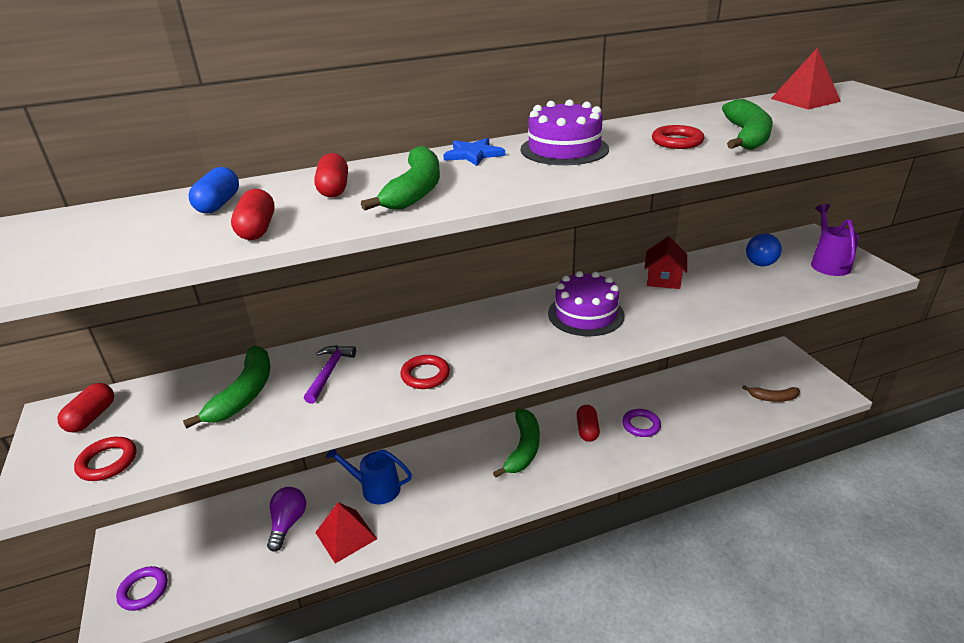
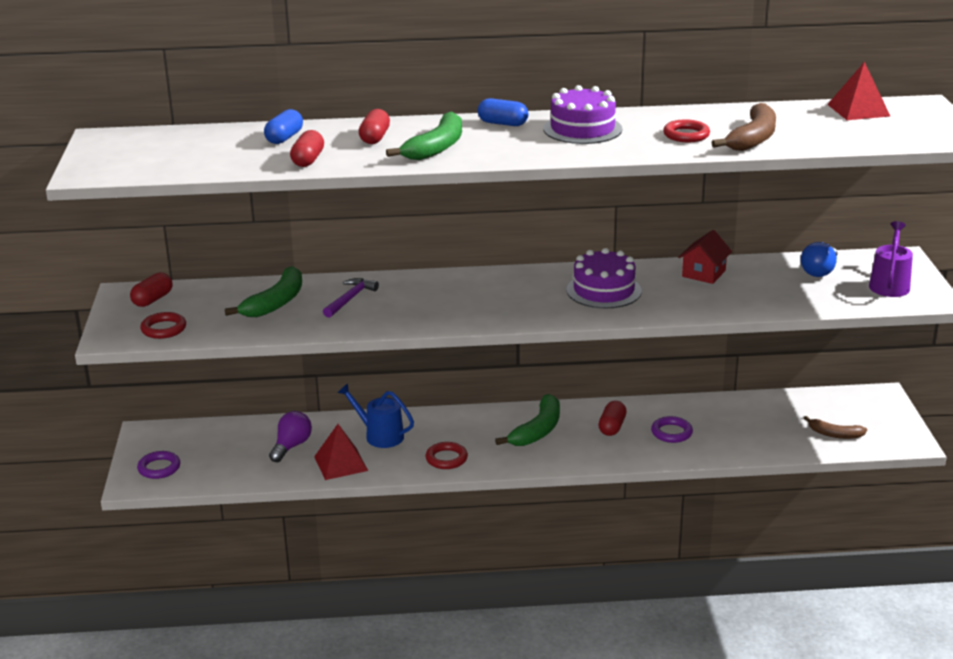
camera: 15 degrees right, 5 degrees down
(425, 375) = (431, 313): red ring -> red ring (446, 459)
(473, 154) = (502, 123): blue star -> blue capsule
(746, 136) = (753, 138): green banana -> brown banana

